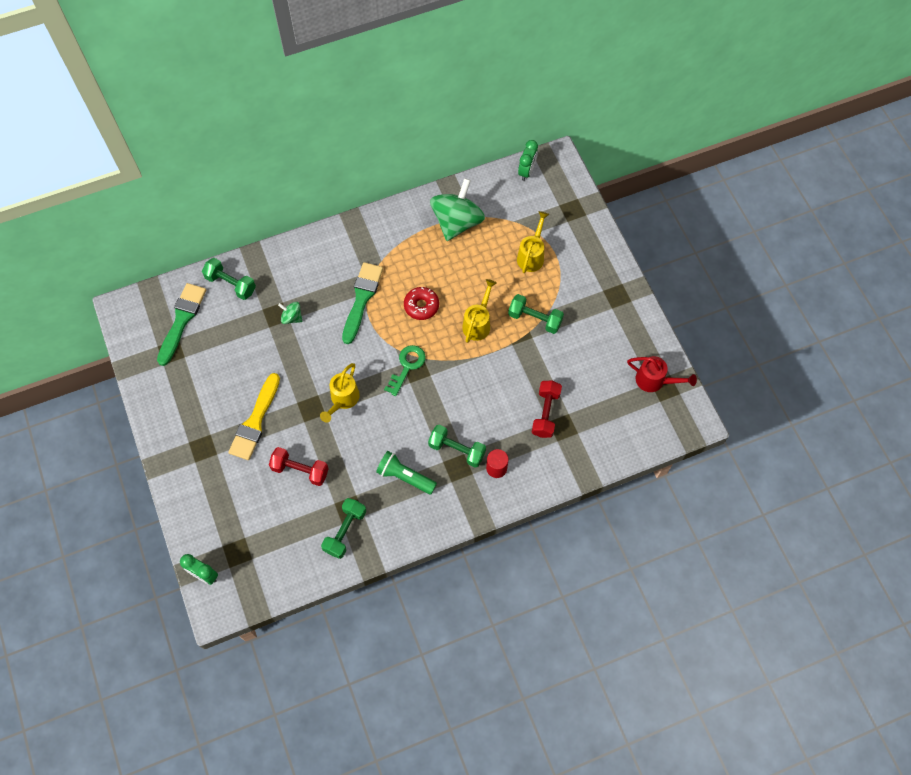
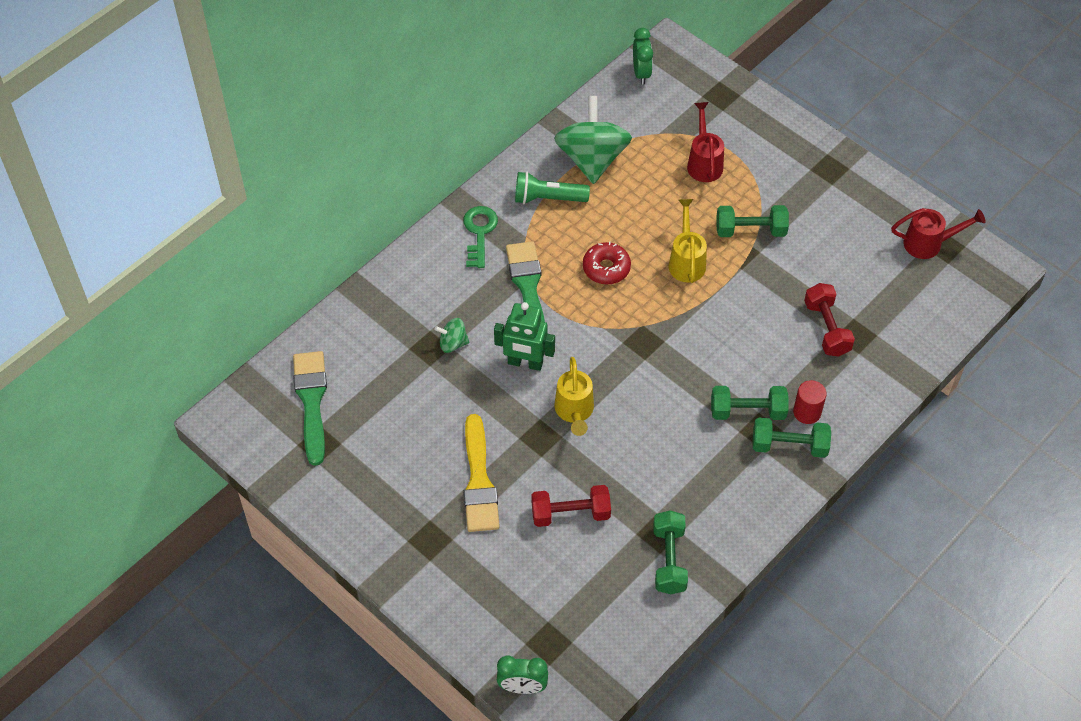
camera: 25 degrees left, 10 degrees down
(231, 284) = (350, 335): green dumbbell -> green dumbbell (789, 446)
(330, 351) = (525, 363): none -> green robot
(405, 477) = (704, 467): green flashlight -> green flashlight (548, 198)
(407, 366) = (630, 343): green key -> green key (479, 233)
(531, 256) = (704, 163): yellow watering can -> red watering can

